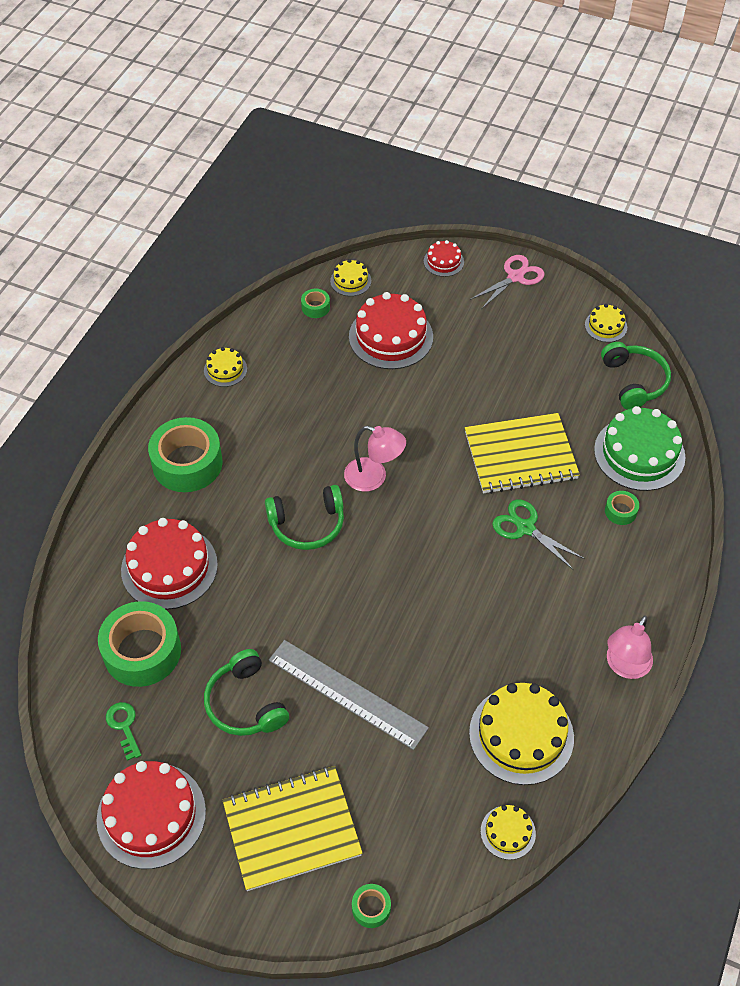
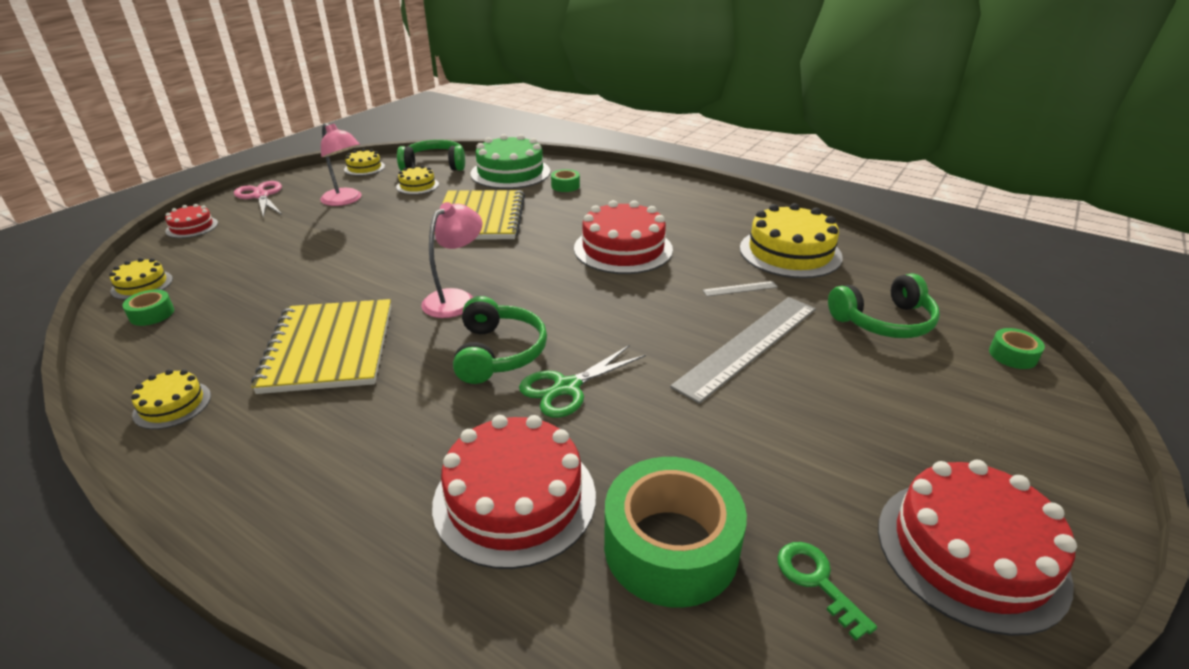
camera: 80 degrees left, 20 degrees down
(124, 726) = (817, 581): green key -> green key turned 75 degrees clockwise
(187, 463) = (321, 462): green tape -> none
(245, 703) = (765, 431): green headphones -> green headphones (884, 321)
(292, 829) = (939, 405): yellow notebook -> yellow notebook (329, 348)
(391, 336) = (261, 267): red cake -> red cake (623, 249)
(437, 687) = (740, 289): none -> grey ruler
(508, 832) = (893, 270): yellow cake -> yellow cake (417, 186)
(525, 528) = (565, 225): green scissors -> green scissors (567, 387)
(624, 666) = (719, 203): pink lamp -> pink lamp (346, 200)

